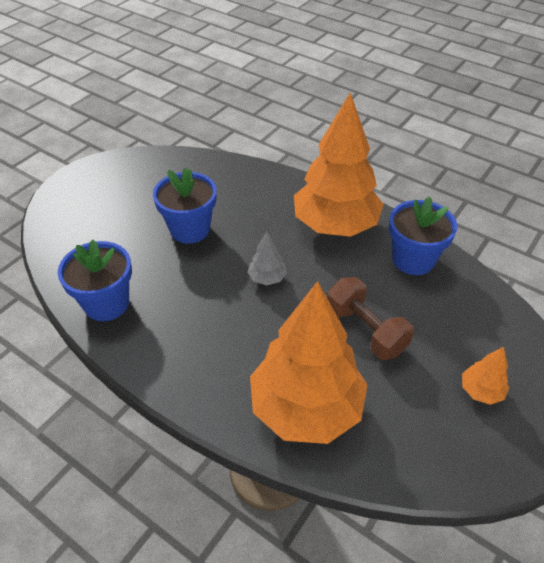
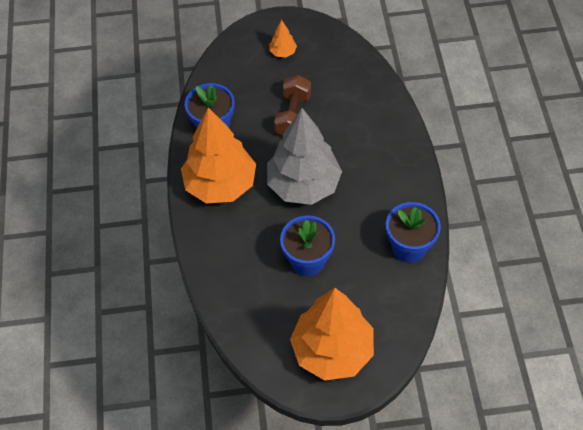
camera: 130 degrees left, 10 degrees up
(267, 278) = (304, 185): grey tree -> grey tree, size x2.44
(306, 408) = (366, 108): orange tree -> orange tree (332, 350)

